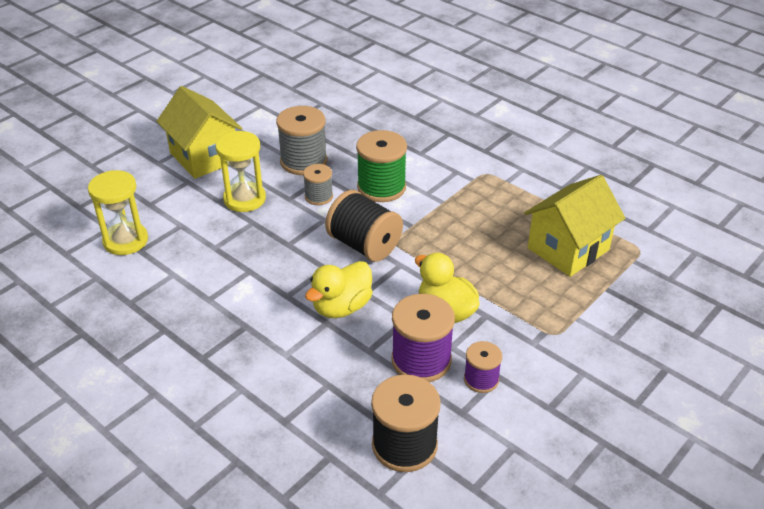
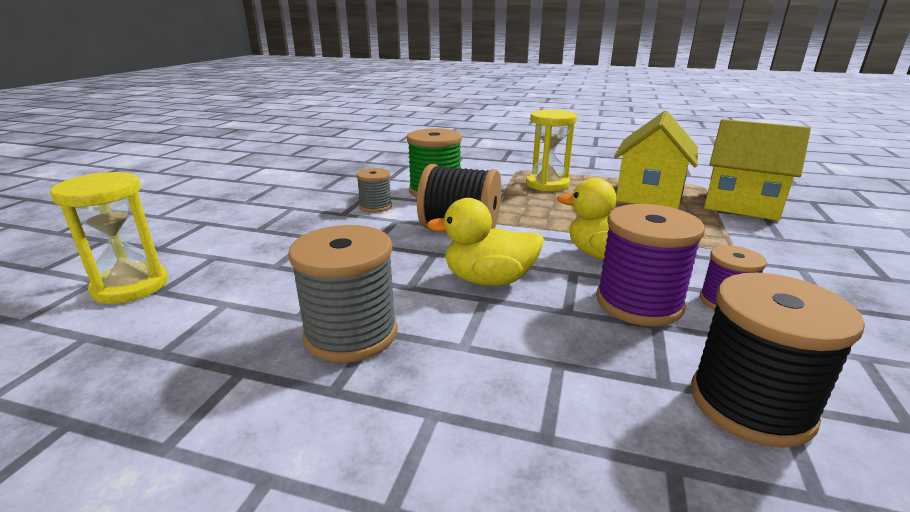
camera: 25 degrees left, 15 degrees down
(204, 157) = (218, 203): yellow house -> yellow house (741, 205)
(244, 199) = (289, 222): yellow hourglass -> yellow hourglass (547, 184)
(303, 161) = (338, 189): grey spool -> grey spool (351, 334)
(341, 307) = (488, 280): yellow duck -> yellow duck turned 75 degrees clockwise

